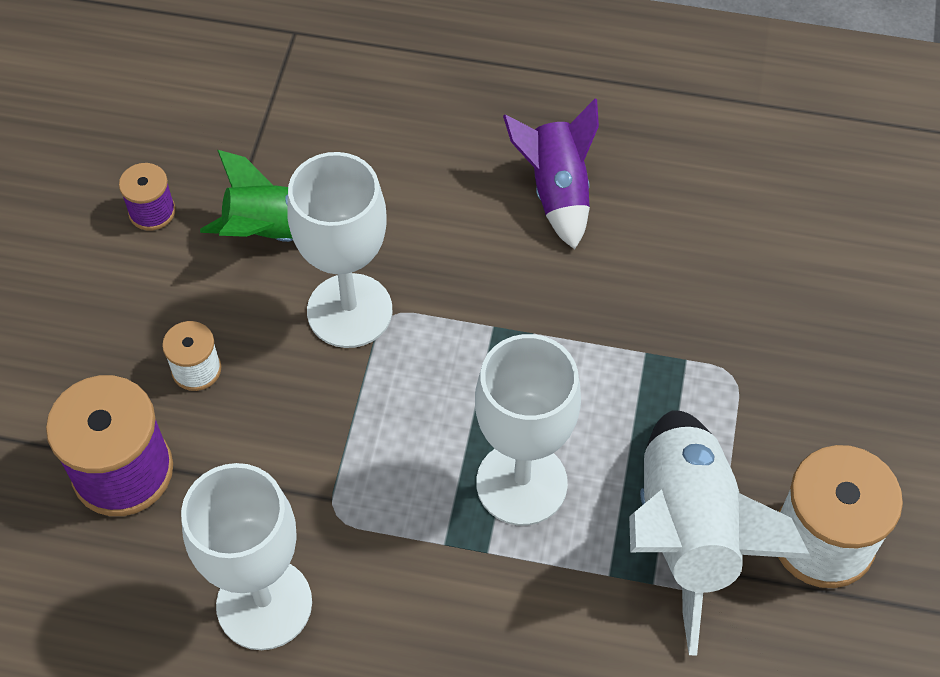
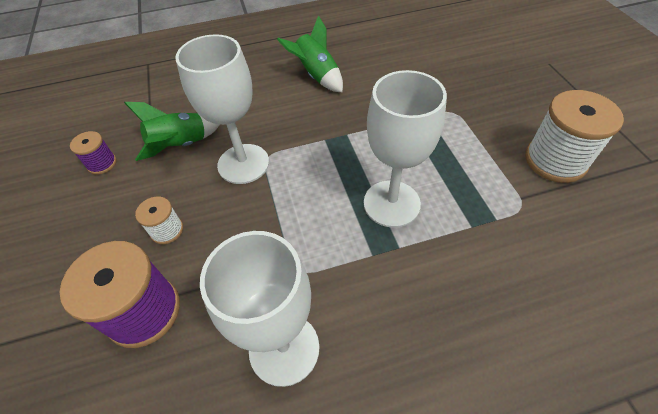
camera: 25 degrees left, 5 degrees down
(557, 191) = (316, 76): purple rocket -> green rocket
(687, 534) = (493, 188): white rocket -> none

